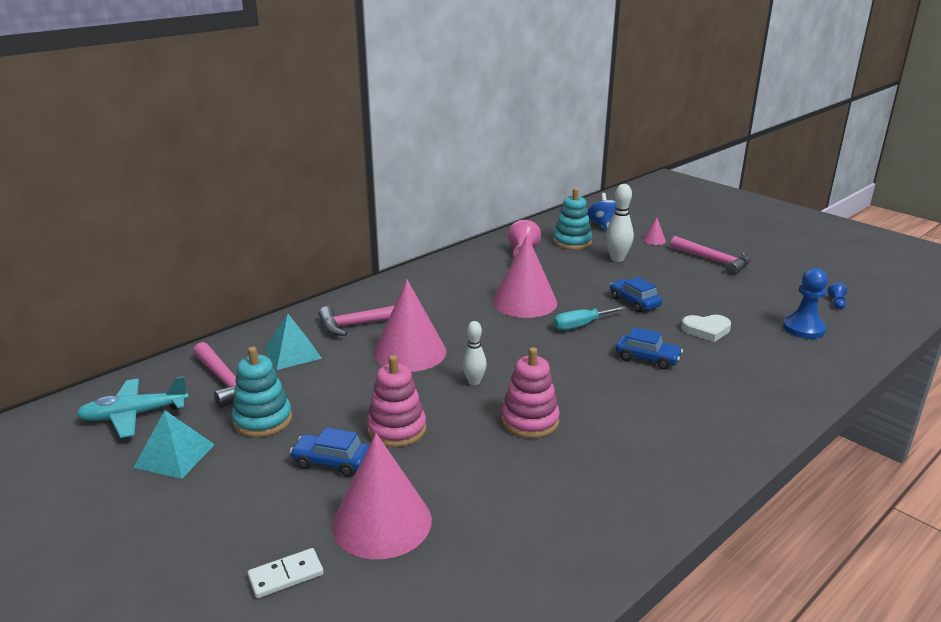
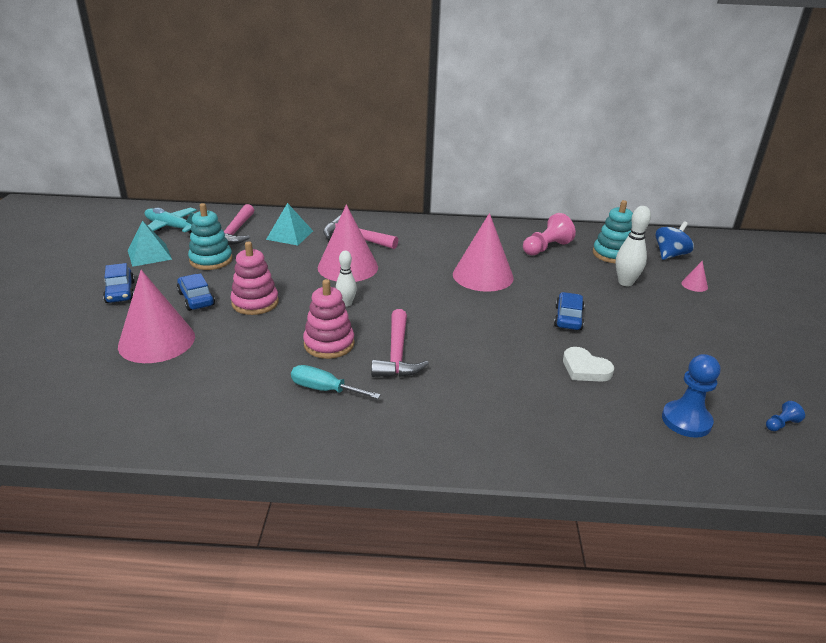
camera: 45 degrees right, 5 degrees up
(286, 575) = (80, 334): white domino -> none
(581, 325) = (489, 311): turquoise screwdriver -> turquoise screwdriver (324, 389)
(647, 358) = (490, 358): blue car -> blue car (120, 292)
(713, 261) = (719, 326): pink hammer -> pink hammer (397, 354)

